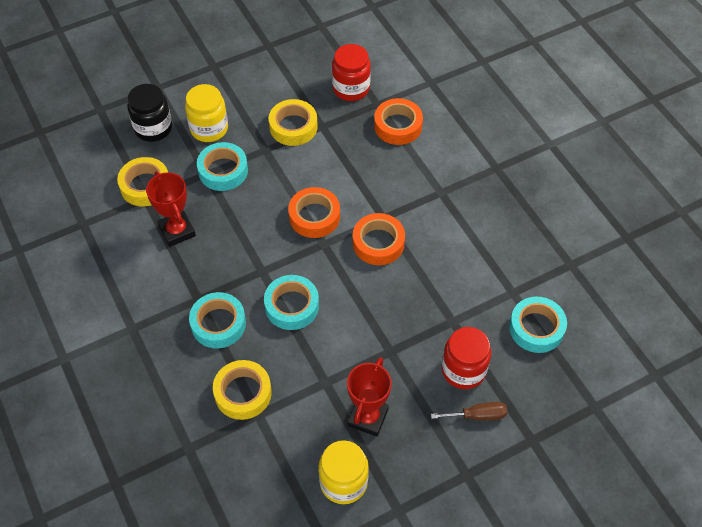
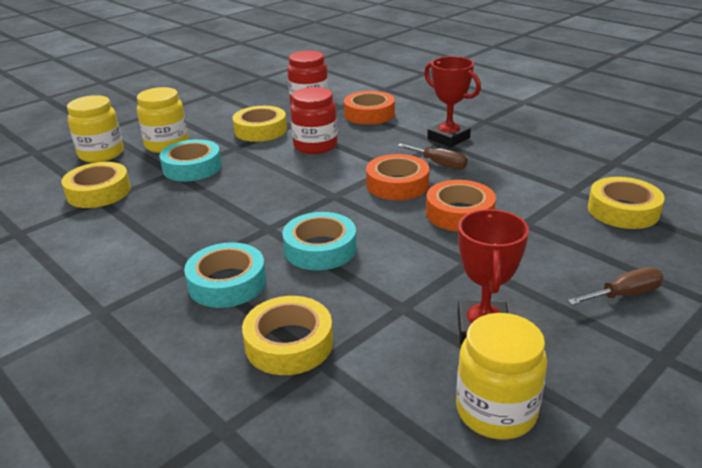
camera: 15 degrees left, 25 degrees down
(153, 128) = (101, 154): black jar -> yellow jar
(177, 231) = (147, 217): red trophy -> red trophy (448, 138)
(314, 216) = (313, 179): orange tape -> orange tape (459, 213)
(424, 224) = (439, 164): none -> brown screwdriver
(463, 370) = (571, 259): red jar -> red jar (315, 146)
(536, 328) = (623, 210): turquoise tape -> yellow tape

